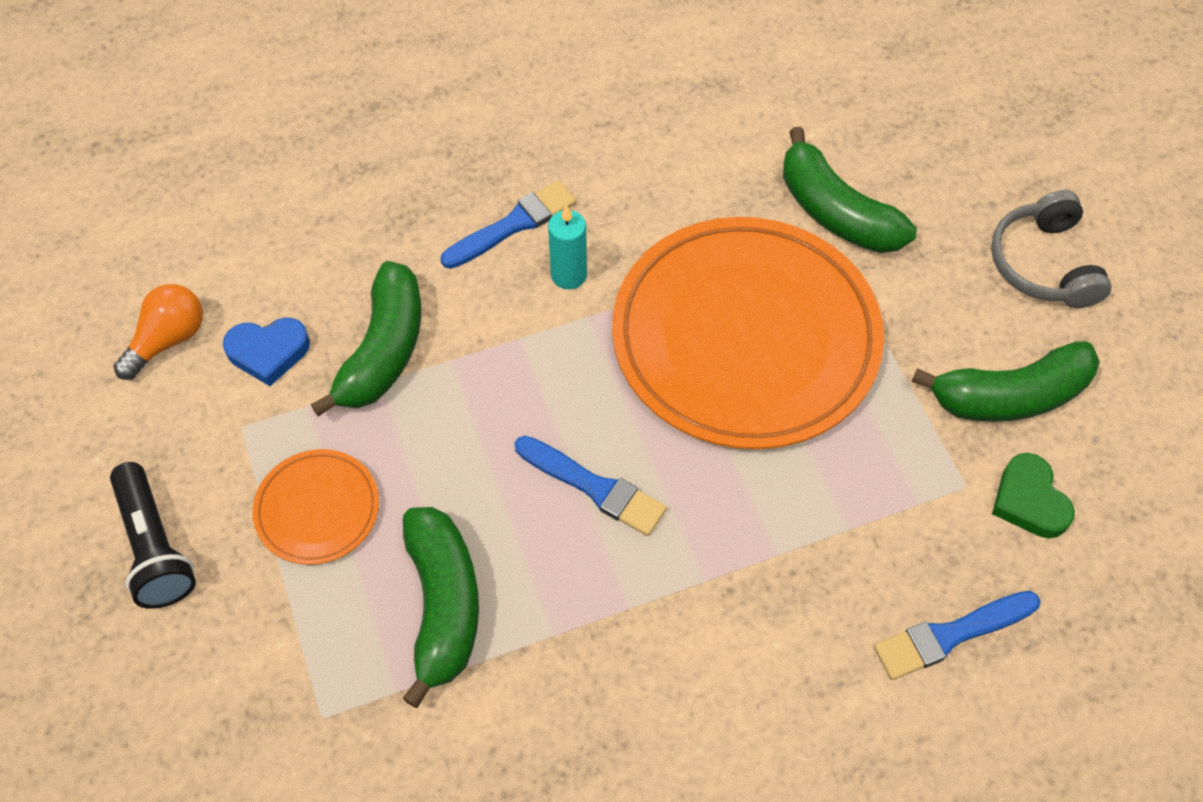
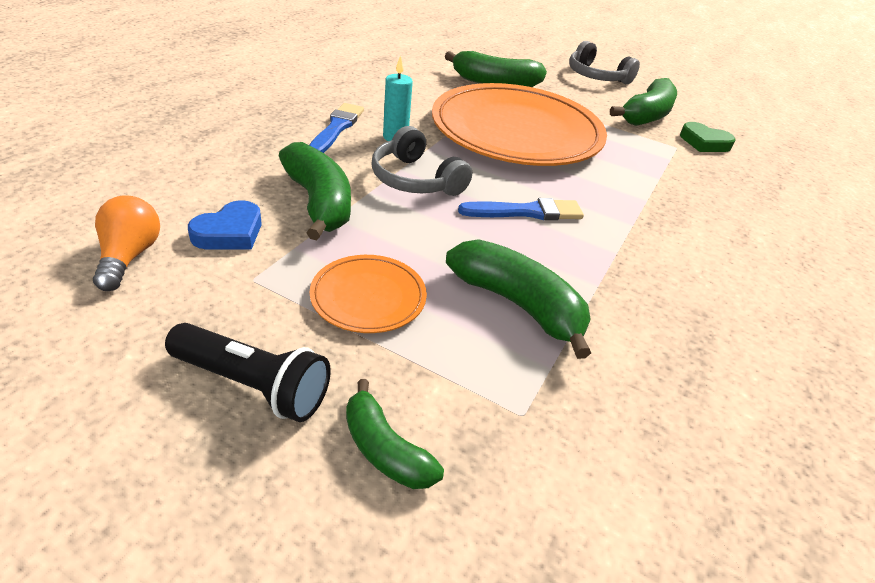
camera: 45 degrees left, 20 degrees down
(194, 671) = (385, 449): none -> green banana
(519, 365) = (415, 180): none -> grey headphones
(950, 635) = (752, 196): blue brush -> none

